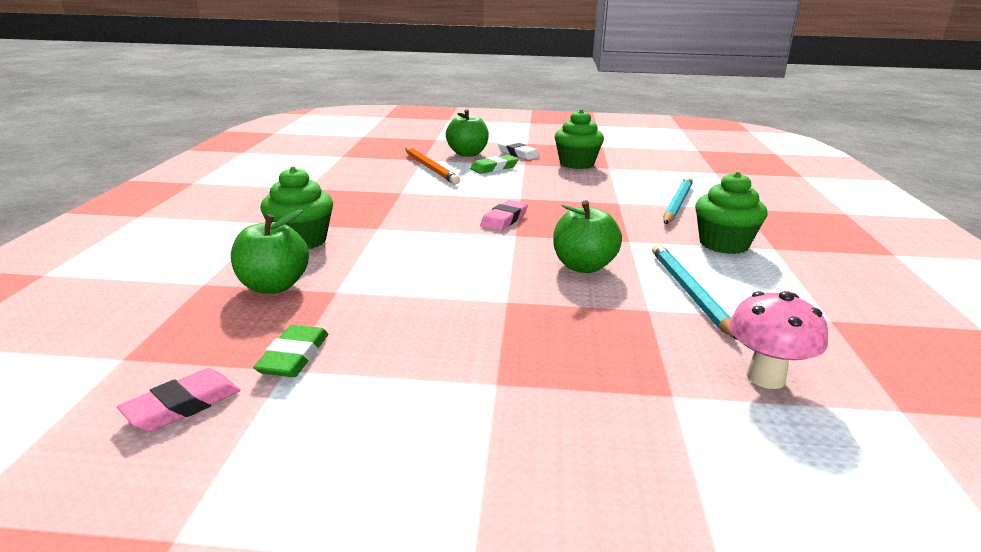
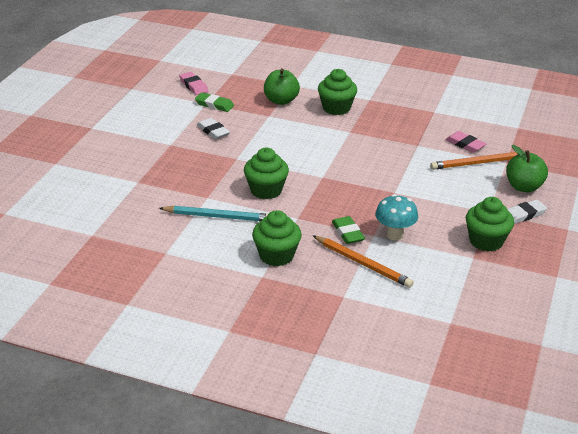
camera: 105 degrees right, 10 degrees up
(416, 339) = (213, 131): none -> white eraser
(494, 168) = (476, 193): green eraser -> green eraser (348, 233)
(504, 219) = (350, 177): pink eraser -> pink eraser (465, 144)
(583, 266) = (266, 190): green apple -> green cupcake
(607, 194) = (394, 235): none -> turquoise mushroom
(677, 204) = (362, 263): turquoise pencil -> orange pencil
(765, 378) = (133, 209): pink mushroom -> none

